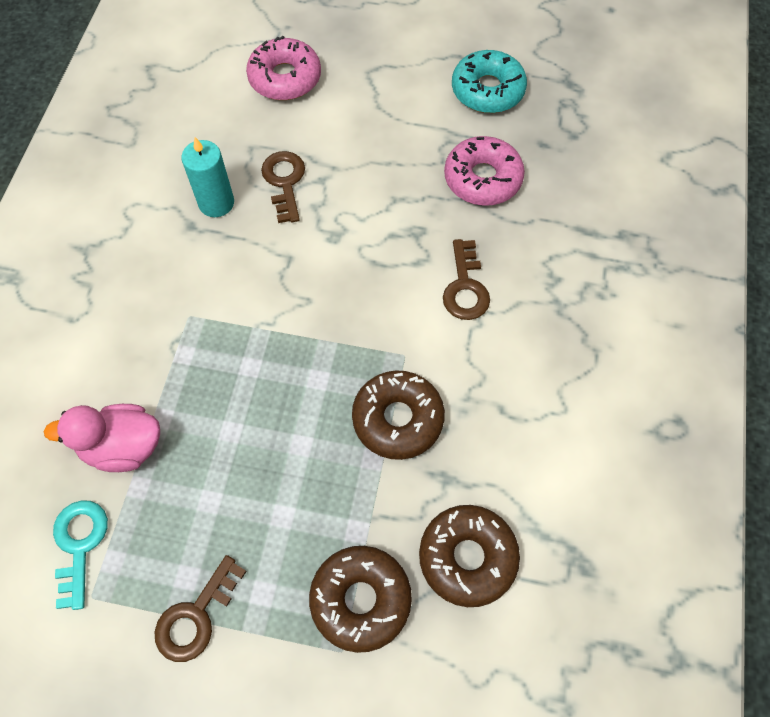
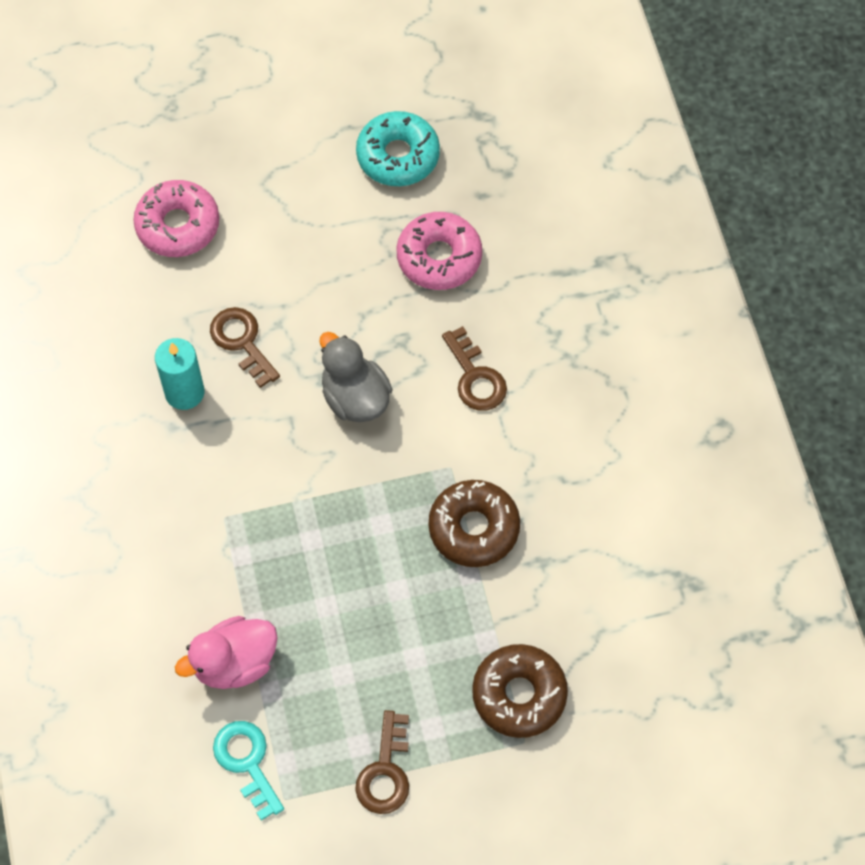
camera: 25 degrees left, 0 degrees up
(352, 263) = (355, 398): none -> grey duck
(467, 557) = (592, 620): brown donut -> none

